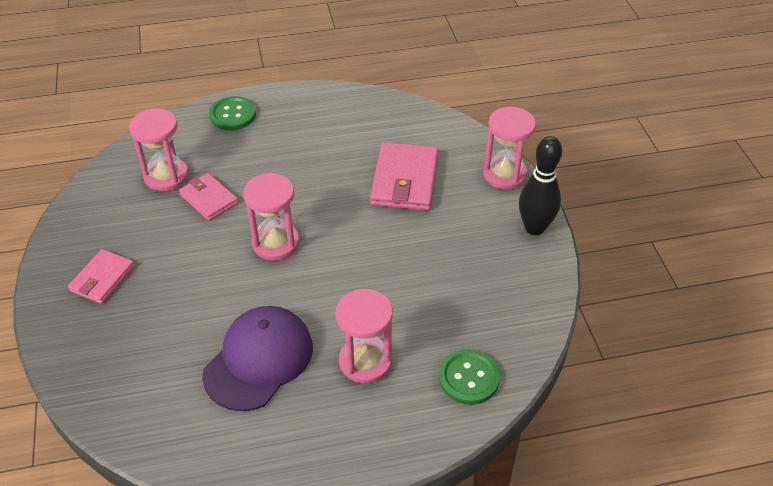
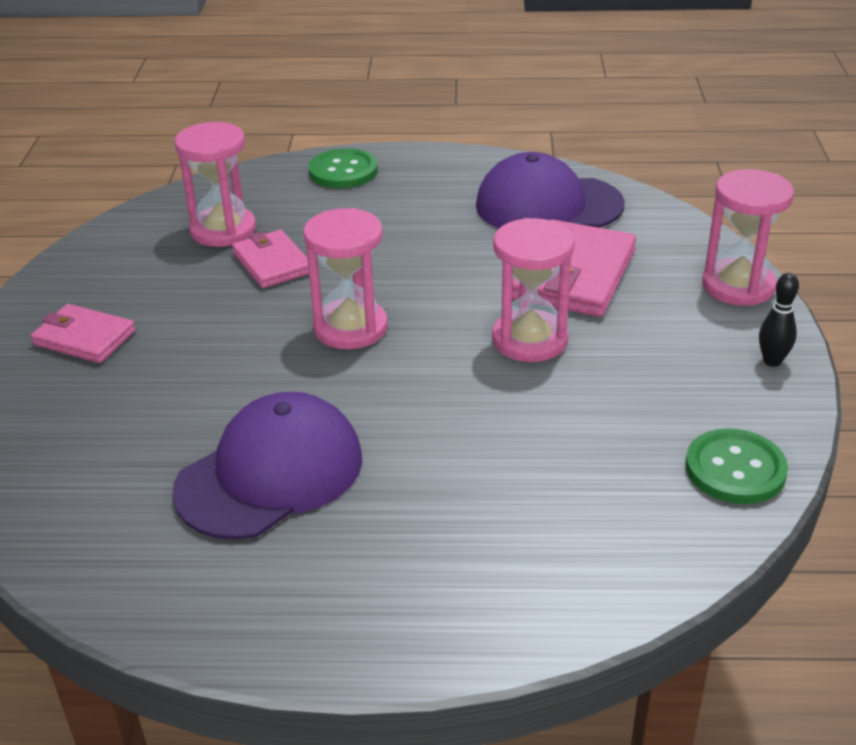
camera: 15 degrees right, 10 degrees down
(102, 278) = (84, 338): pink wallet -> pink wallet turned 75 degrees clockwise
(365, 361) = (438, 502): pink hourglass -> pink hourglass (529, 340)
(375, 126) = (548, 205): none -> purple cap
(468, 378) = (606, 554): green button -> green button (735, 469)
(534, 228) = (772, 361): black bowling pin -> black bowling pin, size x0.53

